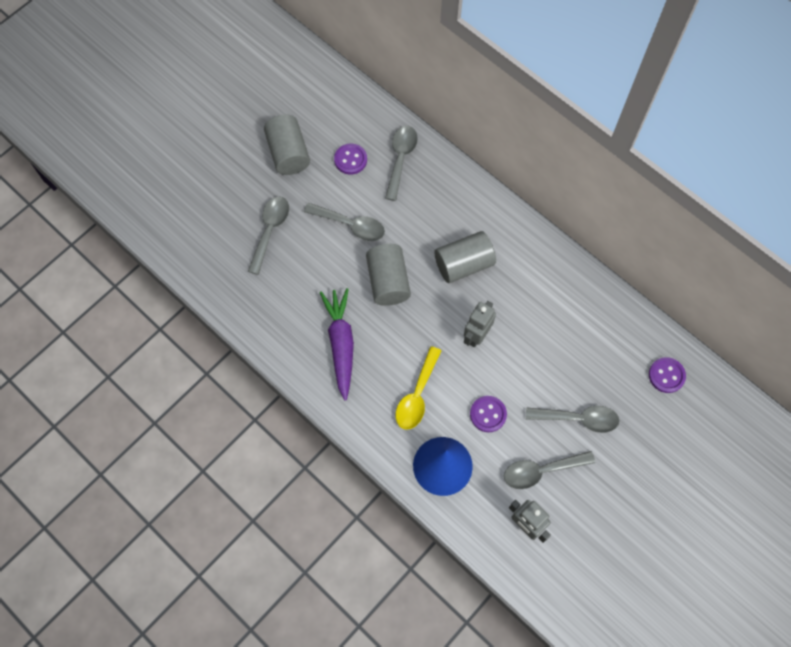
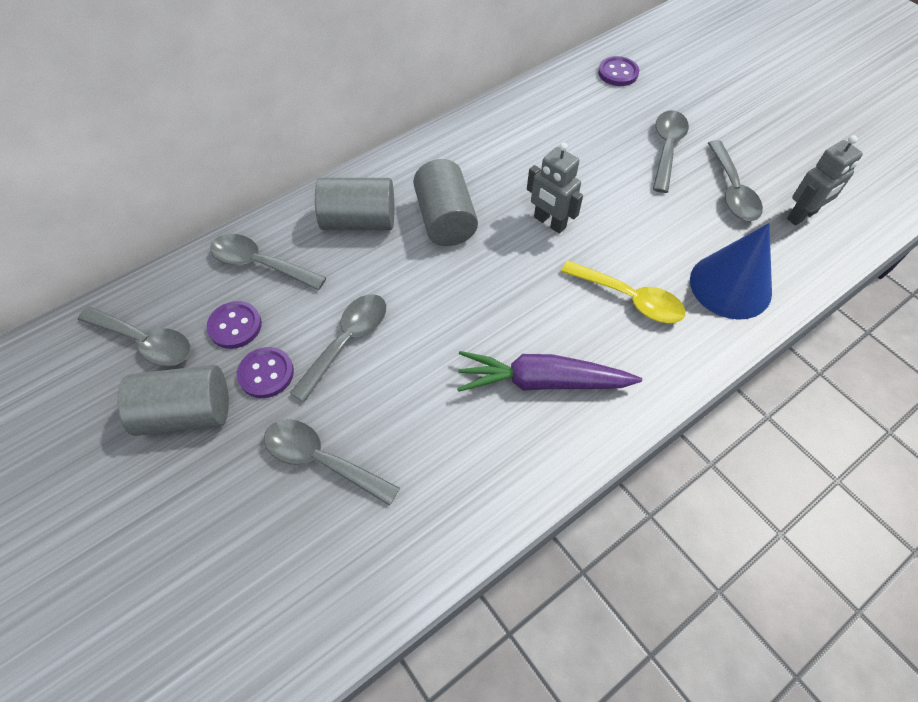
camera: 80 degrees left, 10 degrees down
(331, 116) = (145, 342): none -> grey spoon
(388, 282) = (452, 307): grey cylinder -> grey cylinder (359, 221)
(488, 414) = (659, 228): purple button -> purple button (266, 373)

